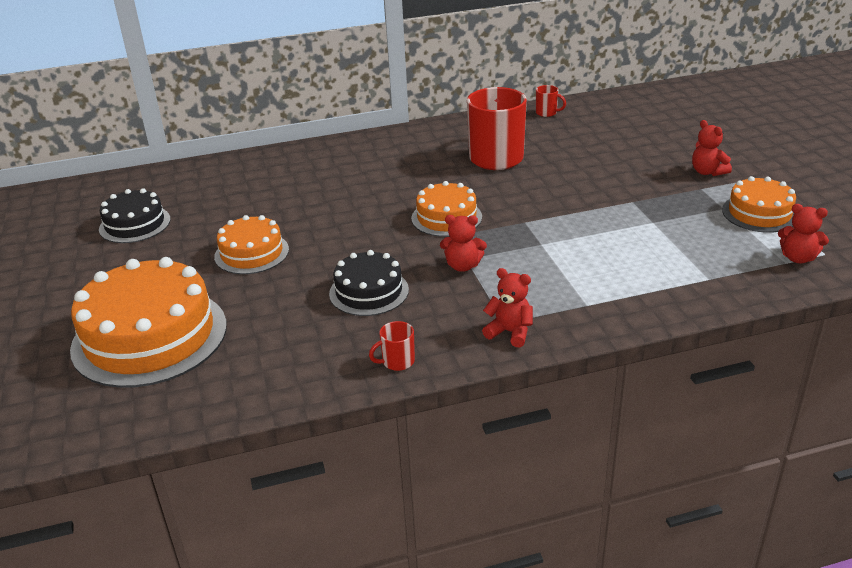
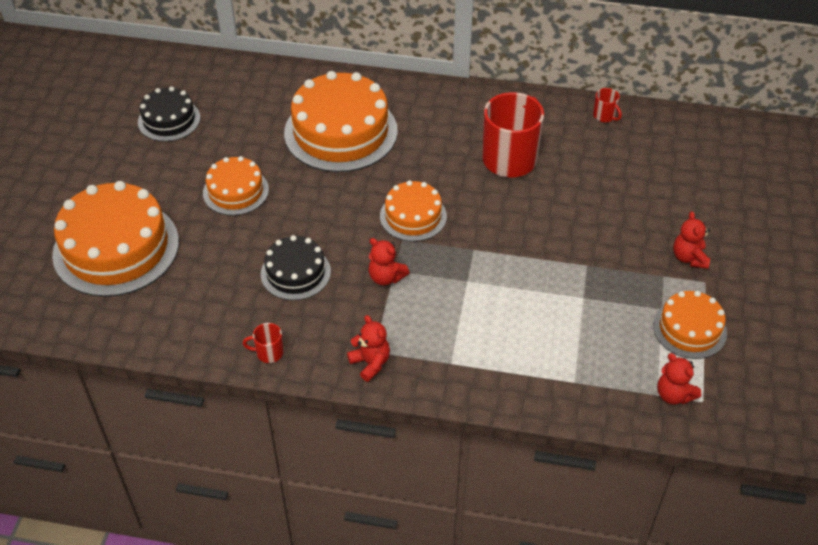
camera: 25 degrees right, 15 degrees up
(323, 184) = (341, 132): none -> orange cake

